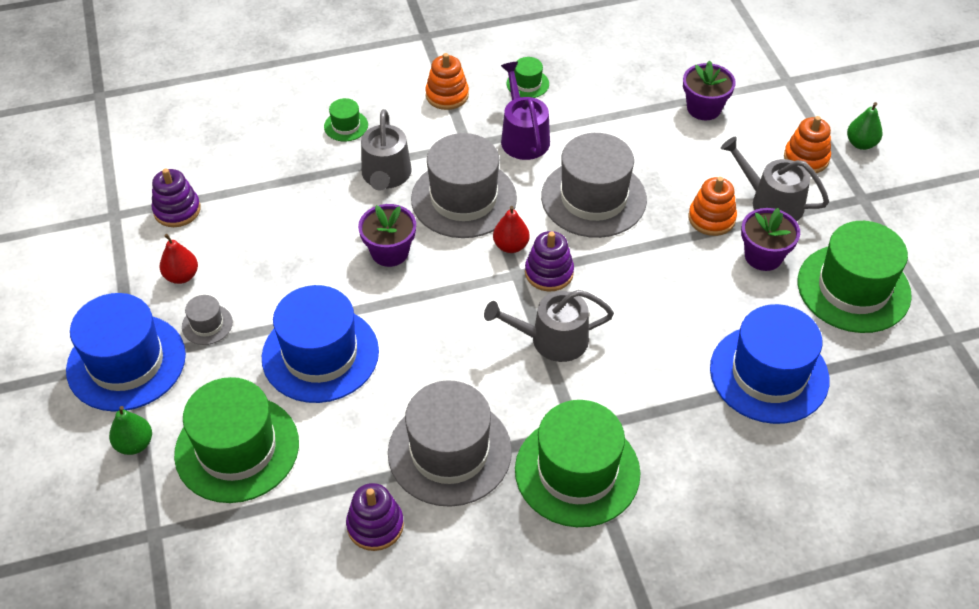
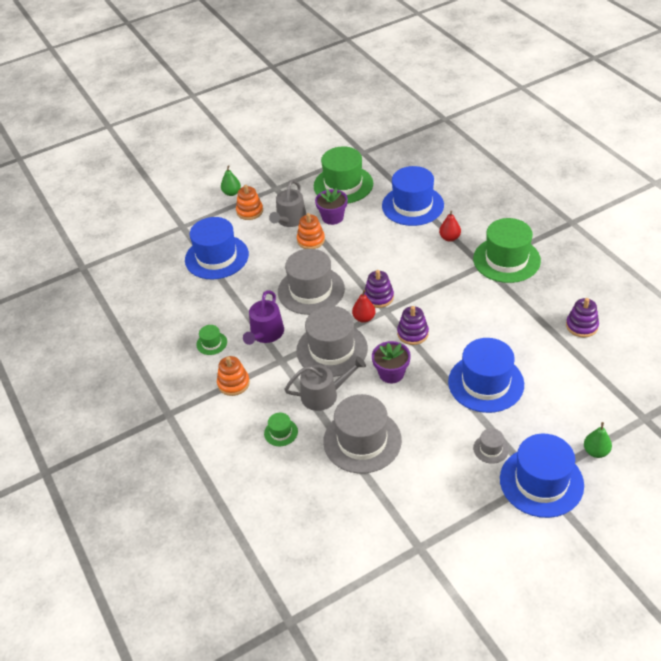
camera: 100 degrees left, 5 degrees down
(177, 210) = (399, 507): purple stacking toy -> purple stacking toy (412, 333)
(182, 276) = (457, 479): red pear -> red pear (449, 238)
(237, 448) = (570, 400): green hat -> none
(449, 452) = (521, 309): grey hat -> grey hat (362, 441)
(523, 137) = (265, 334): purple watering can -> purple watering can turned 45 degrees counterclockwise
(552, 340) = (427, 286): grey watering can -> none
(704, 108) = (216, 257): purple flower pot -> blue hat

